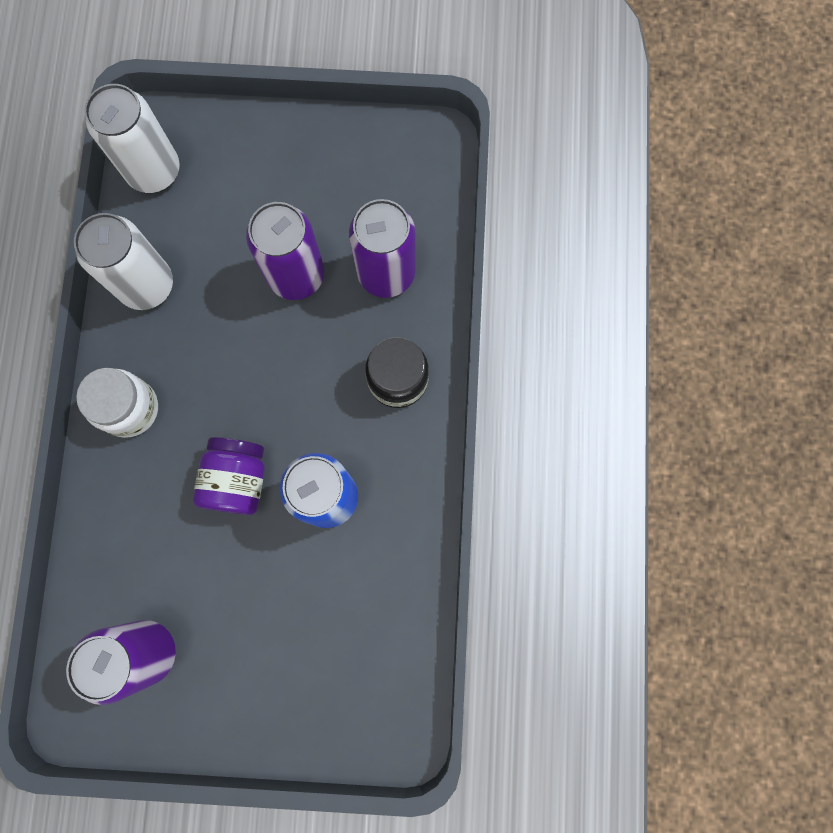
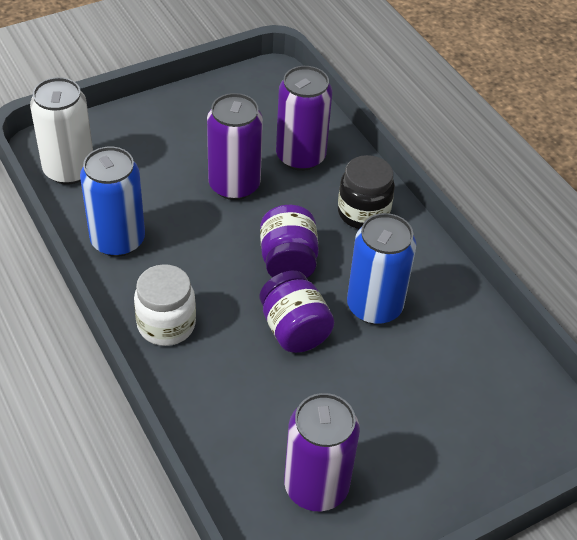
camera: 35 degrees left, 30 degrees down
(146, 285) = (117, 240): white can -> blue can
(284, 398) = (288, 261): none -> purple jar

